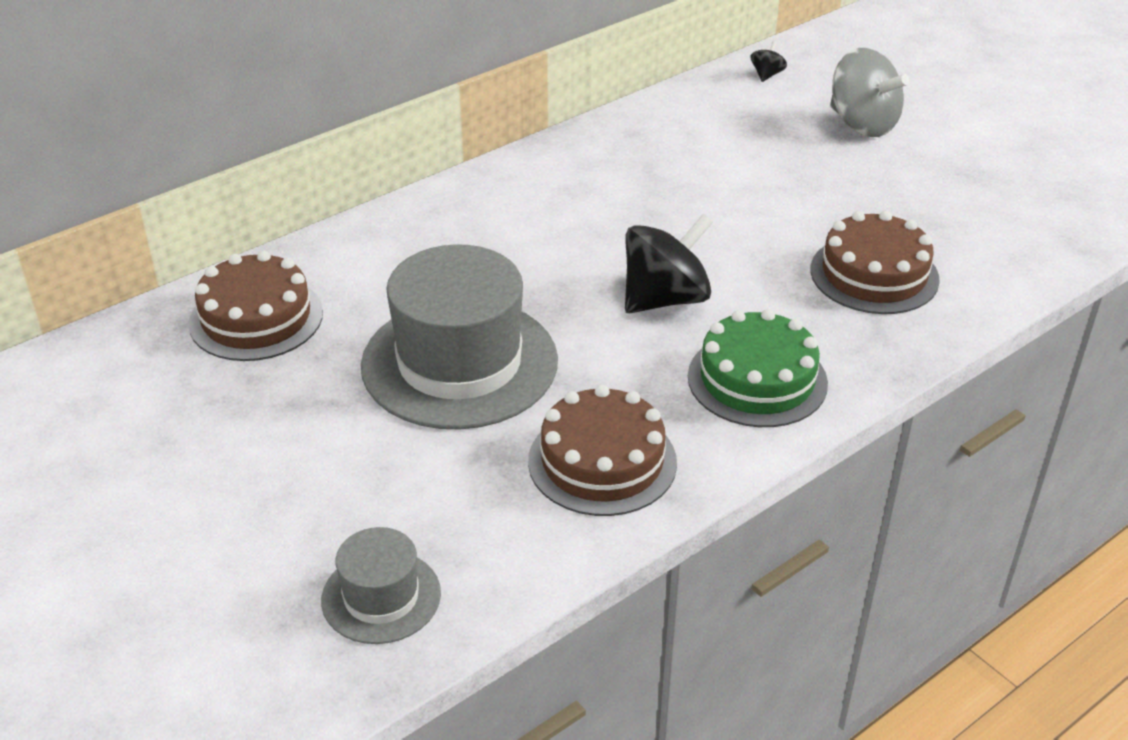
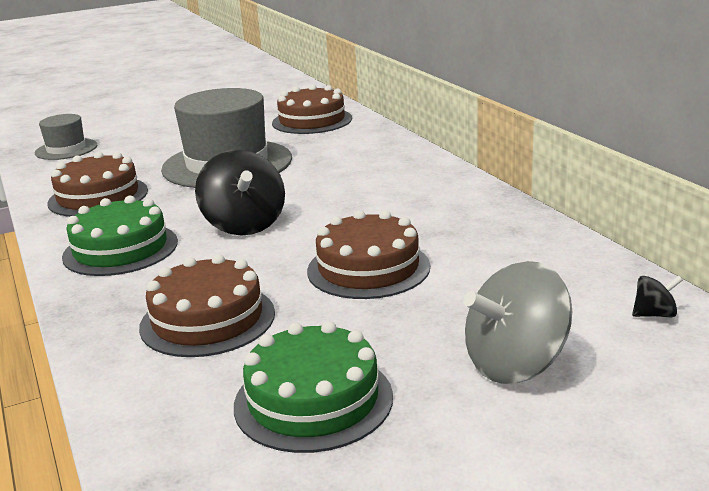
camera: 105 degrees right, 15 degrees down
(741, 202) = (368, 268): none -> brown cake
(767, 75) = (654, 314): black spinning top -> black spinning top turned 45 degrees counterclockwise
(953, 199) = (313, 400): none -> green cake

